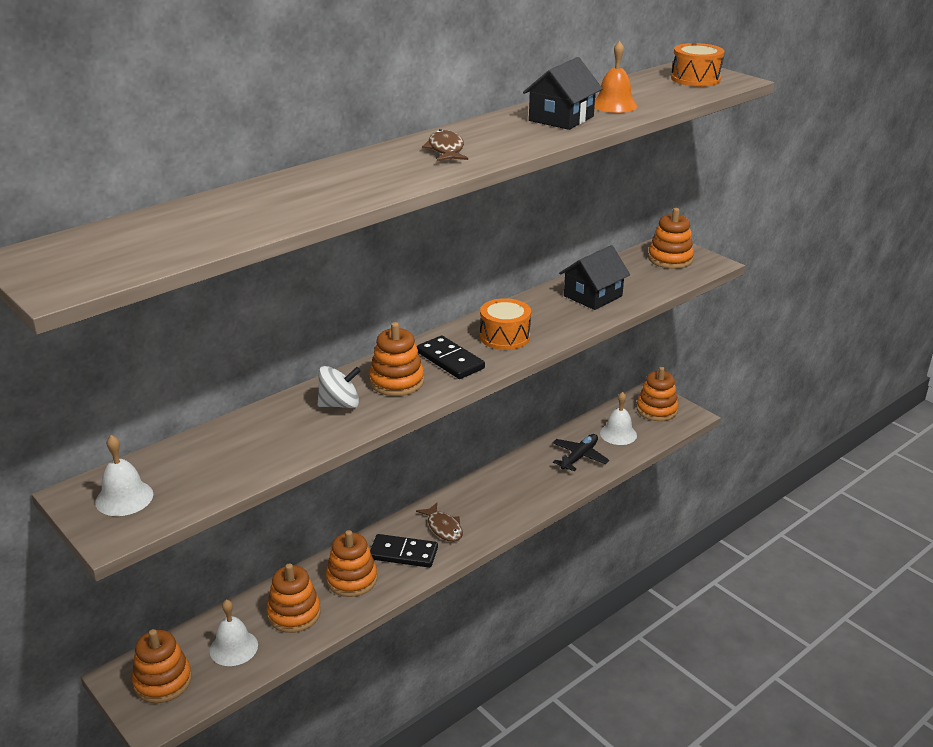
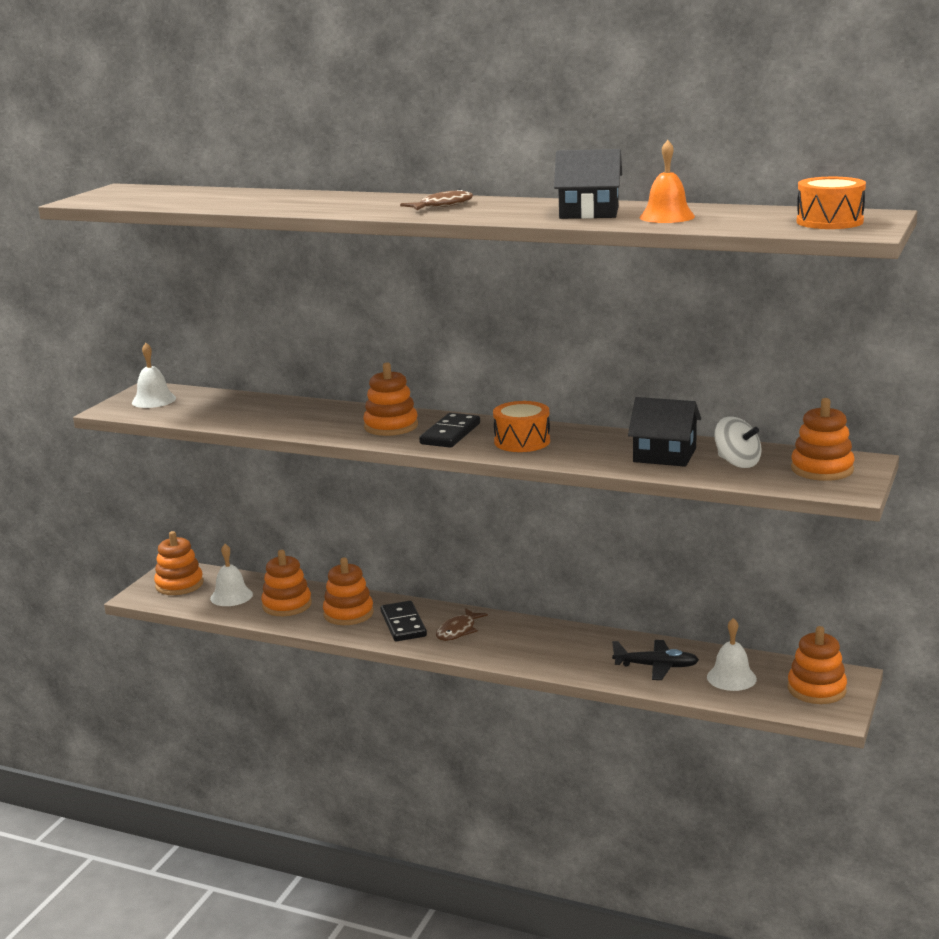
camera: 65 degrees right, 10 degrees down
(339, 404) = (333, 419): white spinning top -> white spinning top (737, 463)

